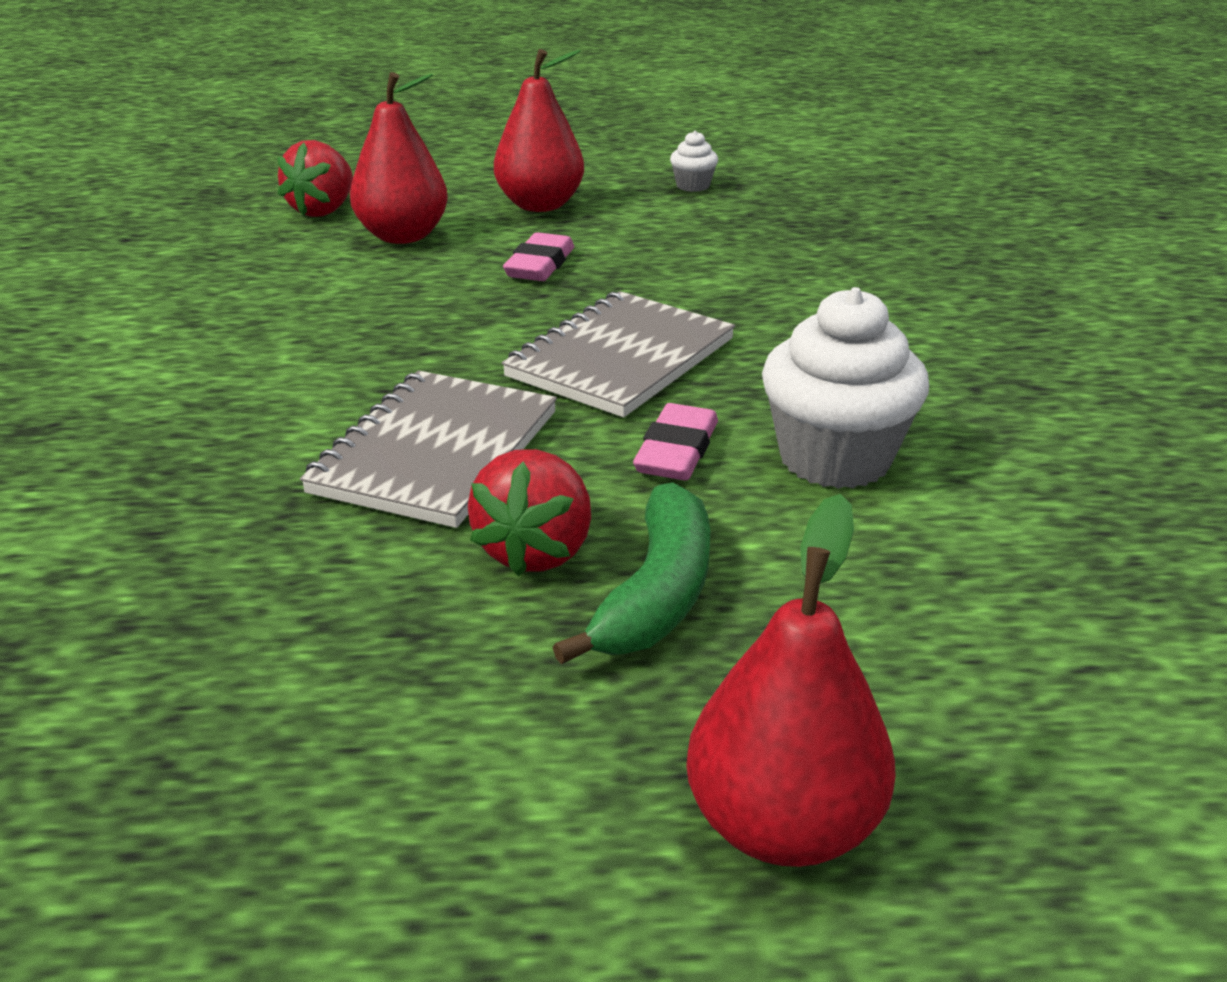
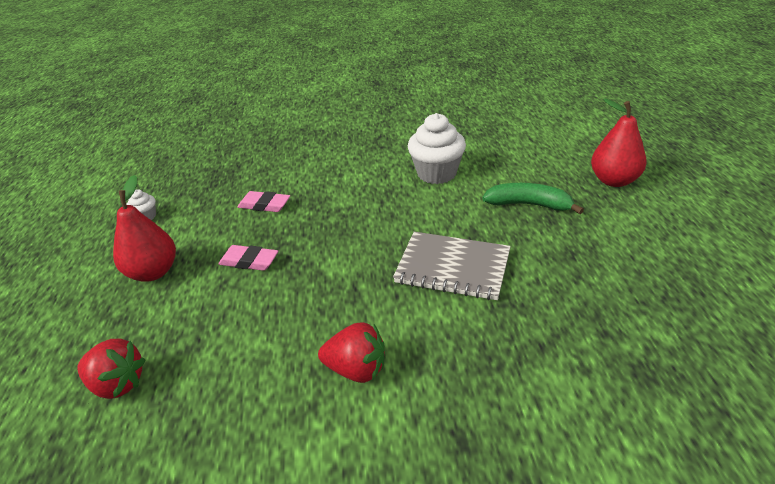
camera: 90 degrees left, 5 degrees up
(403, 236) = (187, 327): red pear -> none
(536, 551) = (514, 232): red strawberry -> red strawberry (356, 369)
(620, 358) = (361, 225): grey notebook -> none
(677, 451) = (438, 206): pink eraser -> pink eraser (264, 205)

